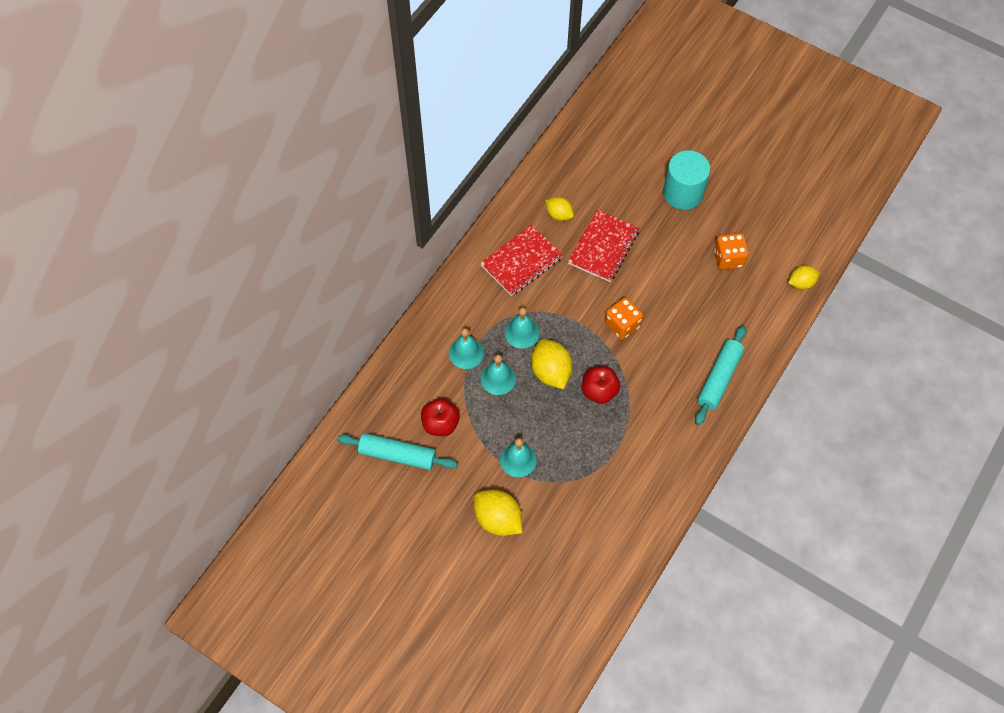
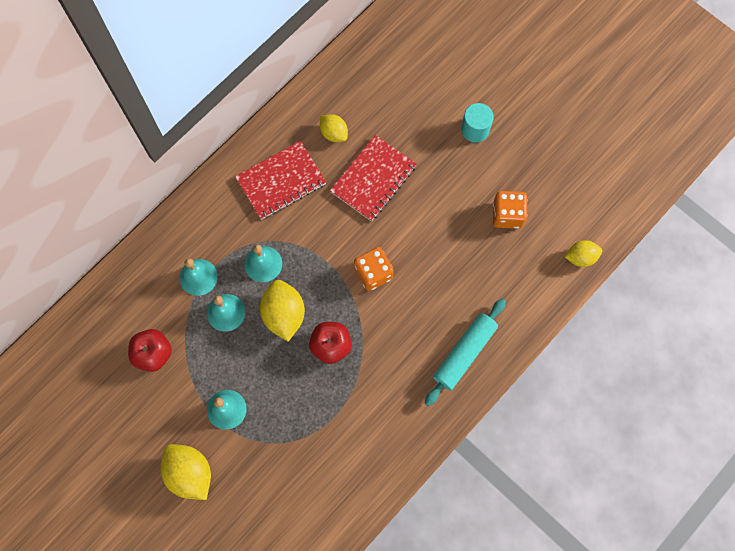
camera: 10 degrees right, 10 degrees up
(397, 455) = (100, 381): turquoise rolling pin -> none
(683, 193) = (475, 129): turquoise cylinder -> turquoise cylinder, size x0.63

